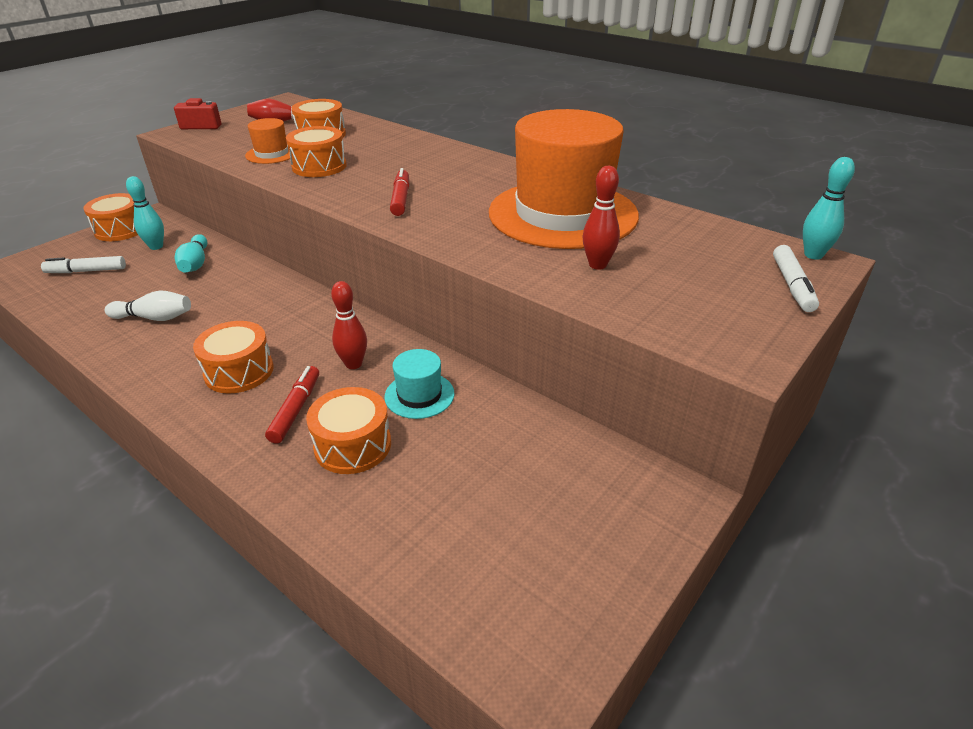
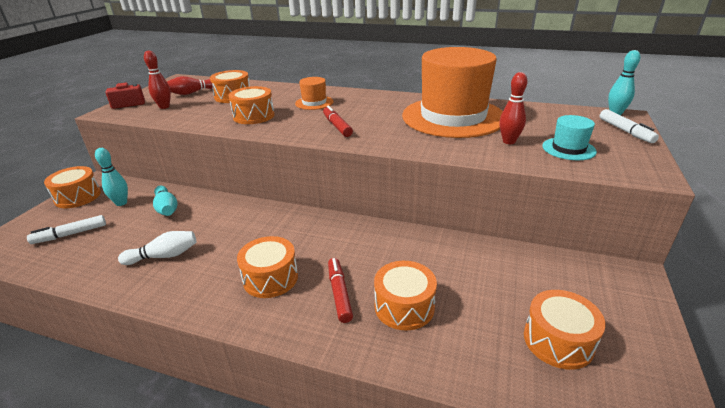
camera: 20 degrees left, 5 degrees down
(272, 154) = (207, 114): orange hat -> orange hat (314, 103)
(353, 364) = (354, 250): red bowling pin -> red bowling pin (164, 107)
(419, 395) = (419, 258): turquoise hat -> turquoise hat (568, 149)
(495, 541) = (558, 341): none -> orange drum

